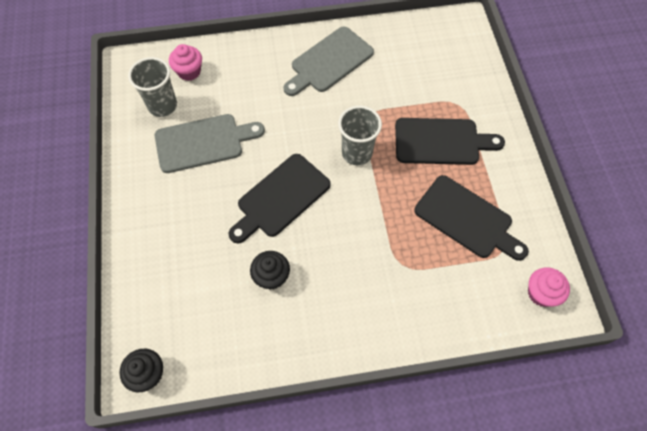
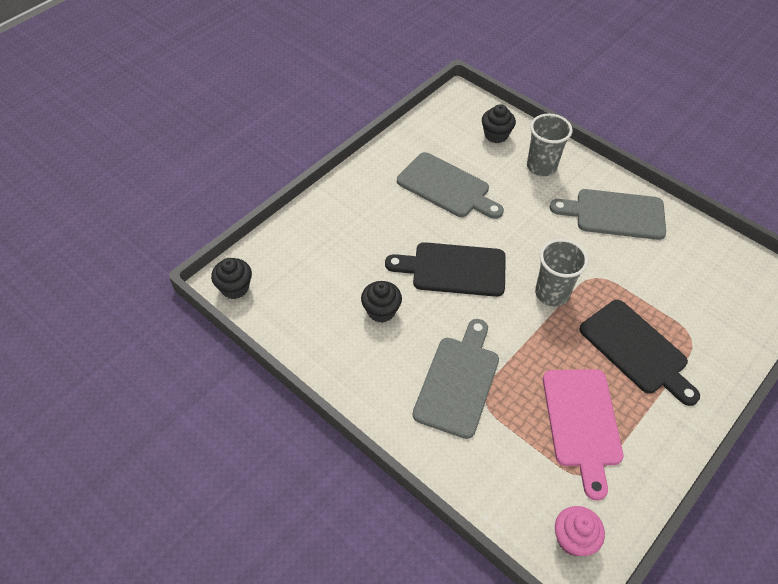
camera: 50 degrees right, 10 degrees down
(162, 106) = (449, 141): grey cup -> grey cup (541, 167)
(189, 71) = (496, 135): pink cupcake -> black cupcake
(375, 271) = (458, 382): none -> grey cutting board
(467, 219) = (582, 423): black cutting board -> pink cutting board

